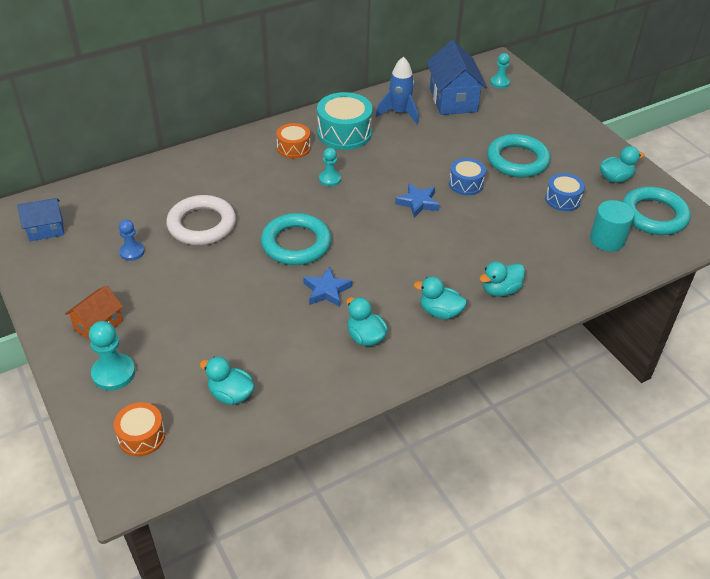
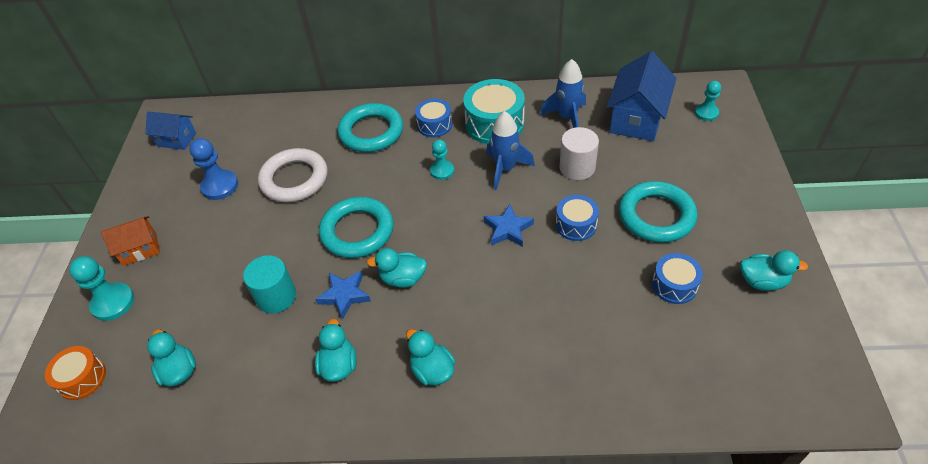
camera: 35 degrees right, 5 degrees up
(132, 252) = (220, 186): blue pawn -> blue pawn, size x1.53
(293, 148) = (434, 125): orange drum -> blue drum
(381, 163) = (505, 169): none -> blue rocket
(435, 145) = (577, 167): none -> white cylinder
(500, 290) = (516, 372): turquoise duck -> turquoise duck (403, 278)
(607, 240) = (691, 360): turquoise cylinder -> turquoise cylinder (276, 297)
(653, 215) = (778, 351): turquoise ring -> turquoise ring (371, 132)

